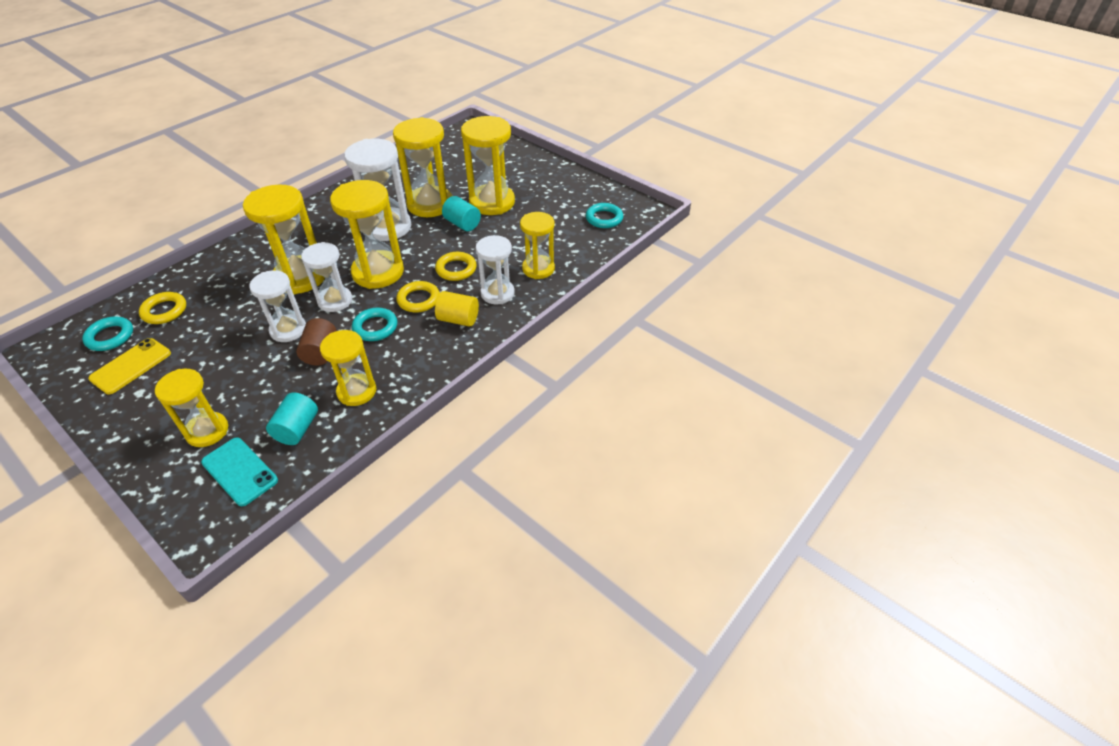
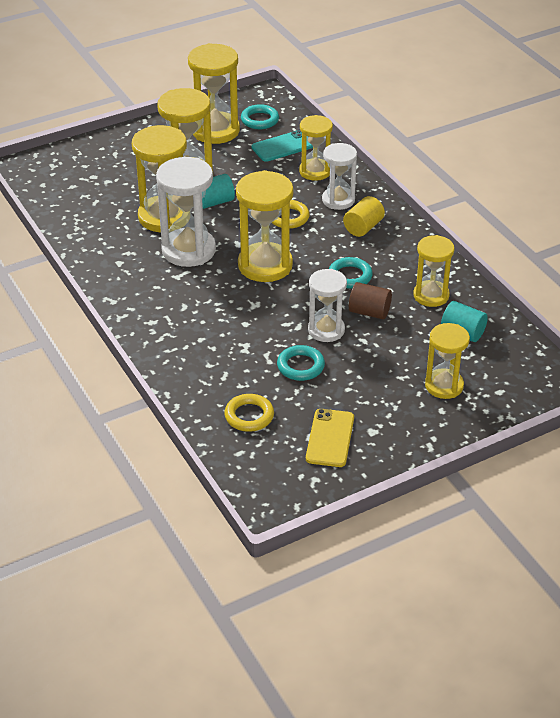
camera: 70 degrees left, 5 degrees down
(110, 337) = (273, 456): turquoise ring -> turquoise ring (300, 366)
(131, 366) = (330, 438): yellow phone -> yellow phone turned 45 degrees clockwise
(240, 471) = (499, 367): turquoise phone -> turquoise phone (282, 146)
(300, 277) = (244, 317): yellow hourglass -> yellow hourglass (215, 131)
(335, 301) = (296, 297): white hourglass -> none
(418, 300) = (323, 246): yellow ring -> none

